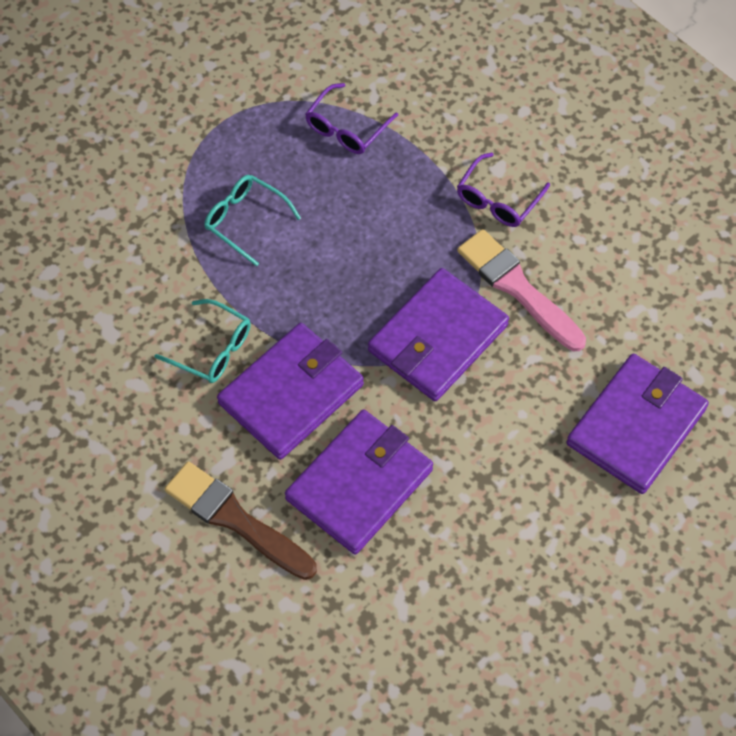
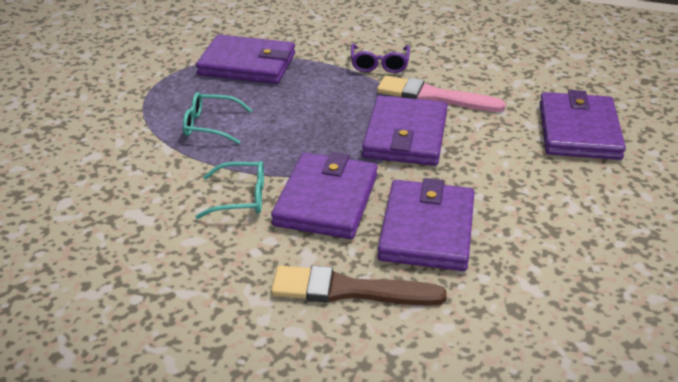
camera: 30 degrees left, 25 degrees down
(346, 128) = (247, 64): purple glasses -> purple wallet

